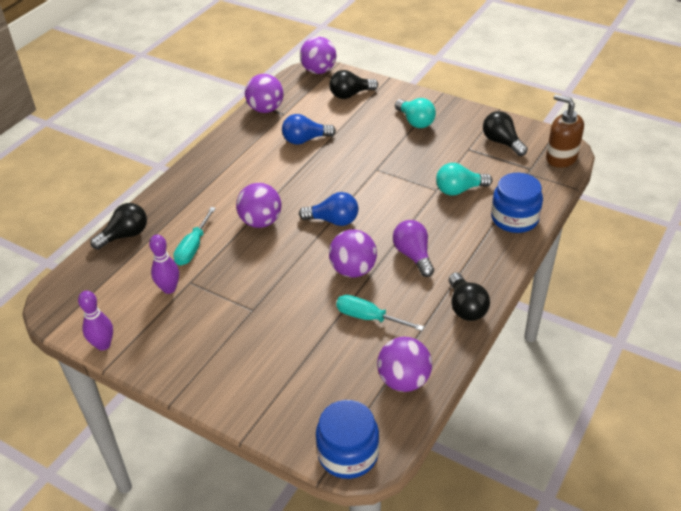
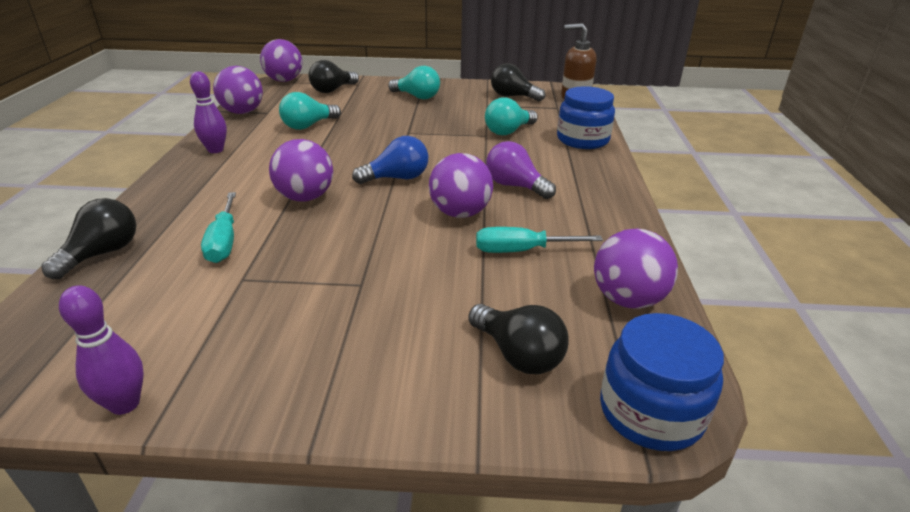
camera: 30 degrees left, 10 degrees down
(169, 288) = (212, 295): purple bowling pin -> purple bowling pin (215, 150)
(305, 140) = (308, 126): blue light bulb -> turquoise light bulb
(466, 307) = (616, 213): black light bulb -> black light bulb (518, 355)

